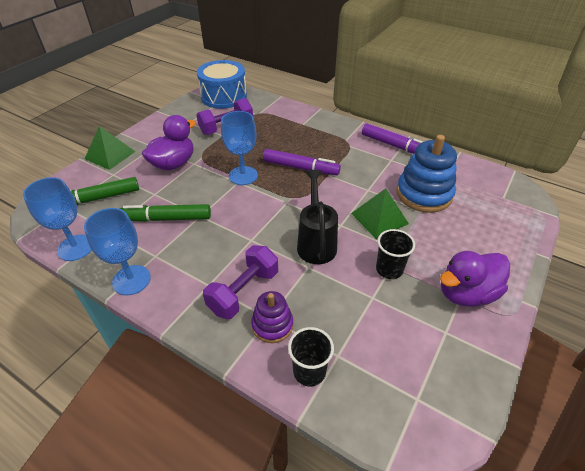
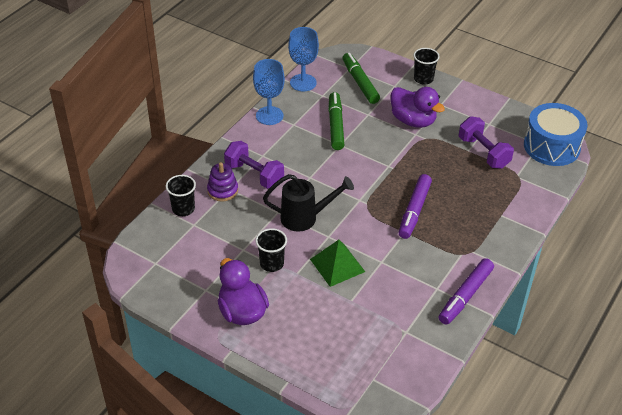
camera: 90 degrees right, 0 degrees up
(110, 155) = (423, 79): green pyramid -> black cup
(243, 175) = (398, 169): blue goblet -> none
(424, 194) = (375, 307): blue stacking toy -> none

